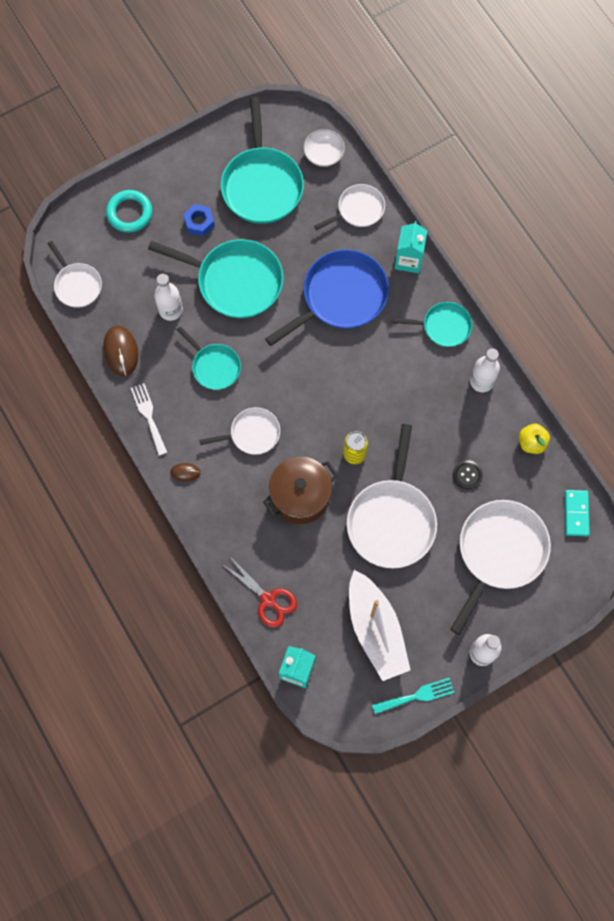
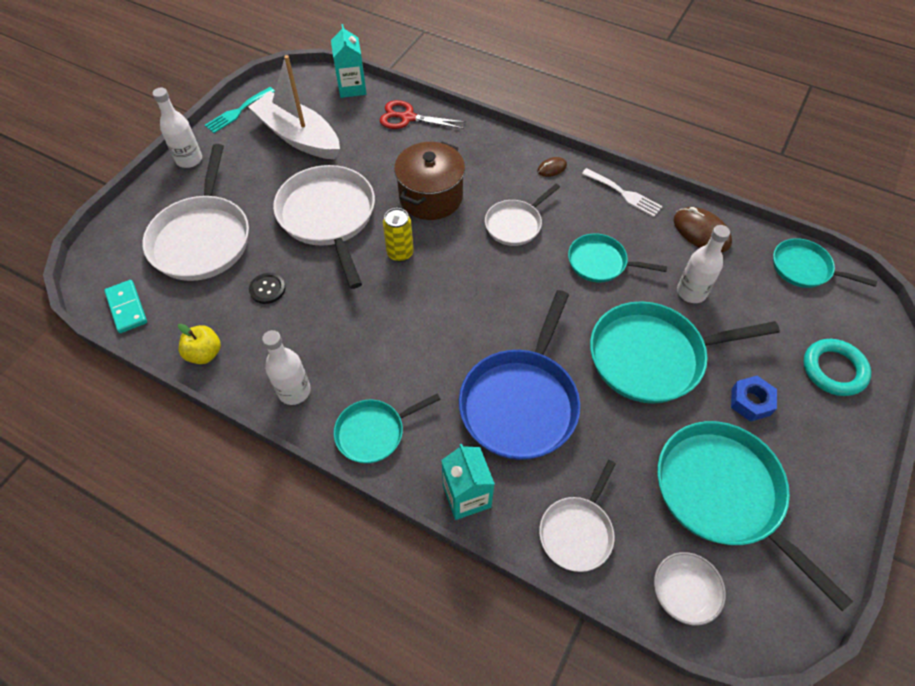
camera: 150 degrees right, 15 degrees down
(77, 285) = (804, 268): white pan -> turquoise pan

